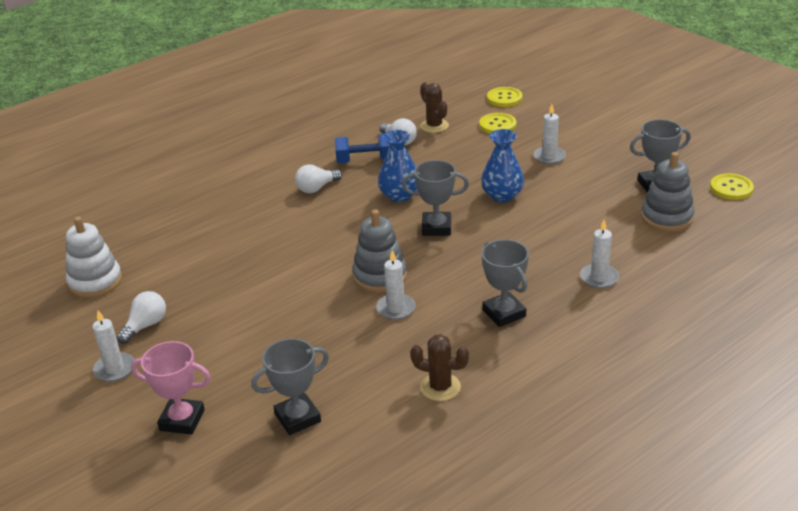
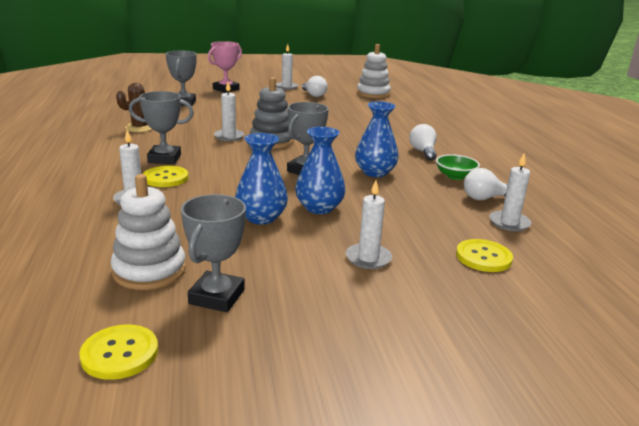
camera: 115 degrees right, 10 degrees down
(365, 161) = (455, 176): blue dumbbell -> green bowl
(434, 126) = (509, 223): brown cactus -> white candle
(504, 98) = (569, 290): yellow button -> yellow button (166, 178)
(549, 211) = (261, 217): none -> blue vase
(666, 217) = (149, 271): grey stacking toy -> white stacking toy

